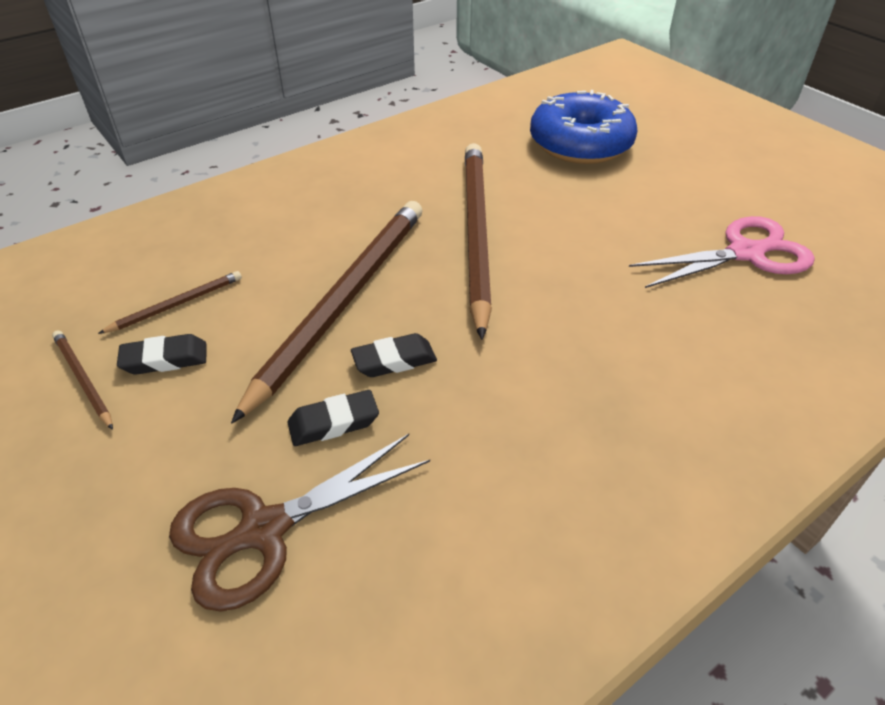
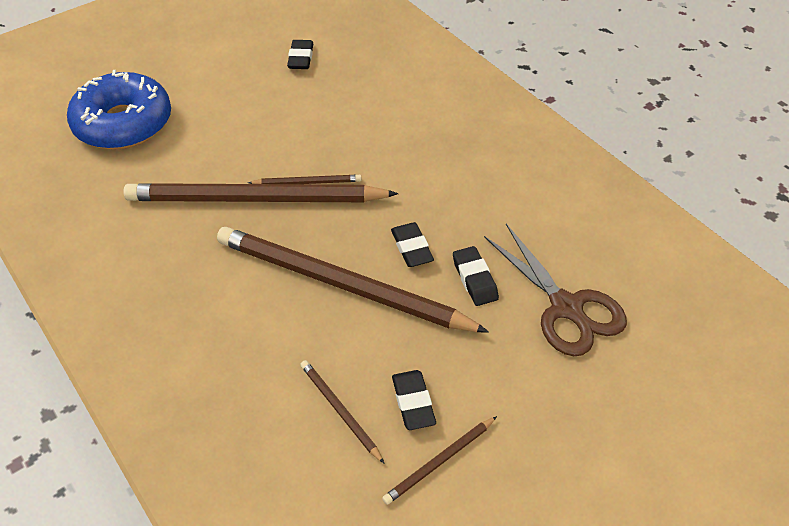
camera: 90 degrees left, 5 degrees up
(506, 269) = (307, 182): none -> brown pencil
(746, 253) = (301, 58): pink scissors -> black eraser

